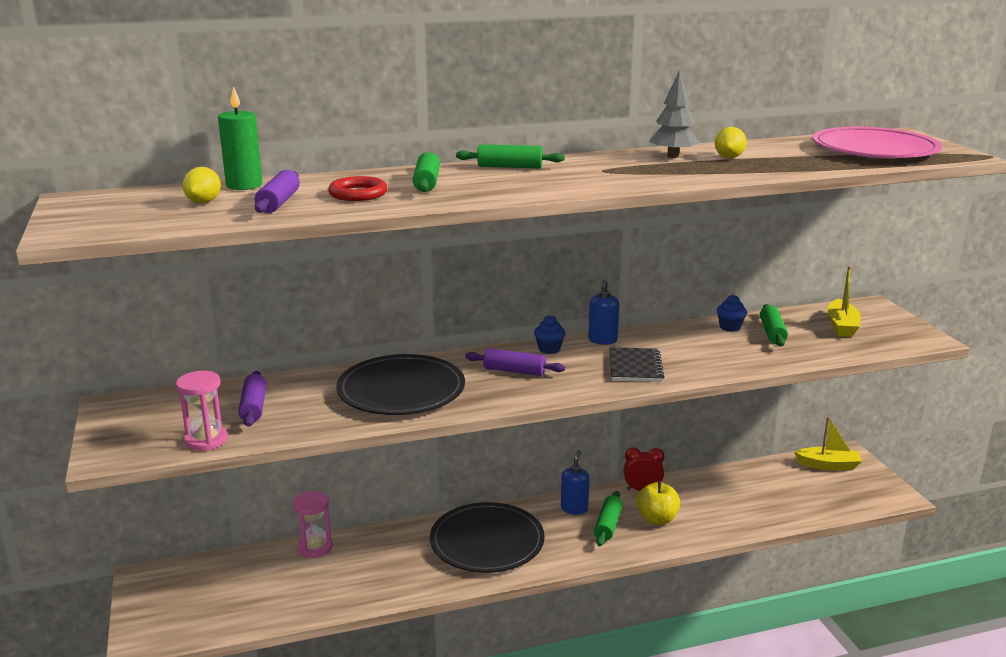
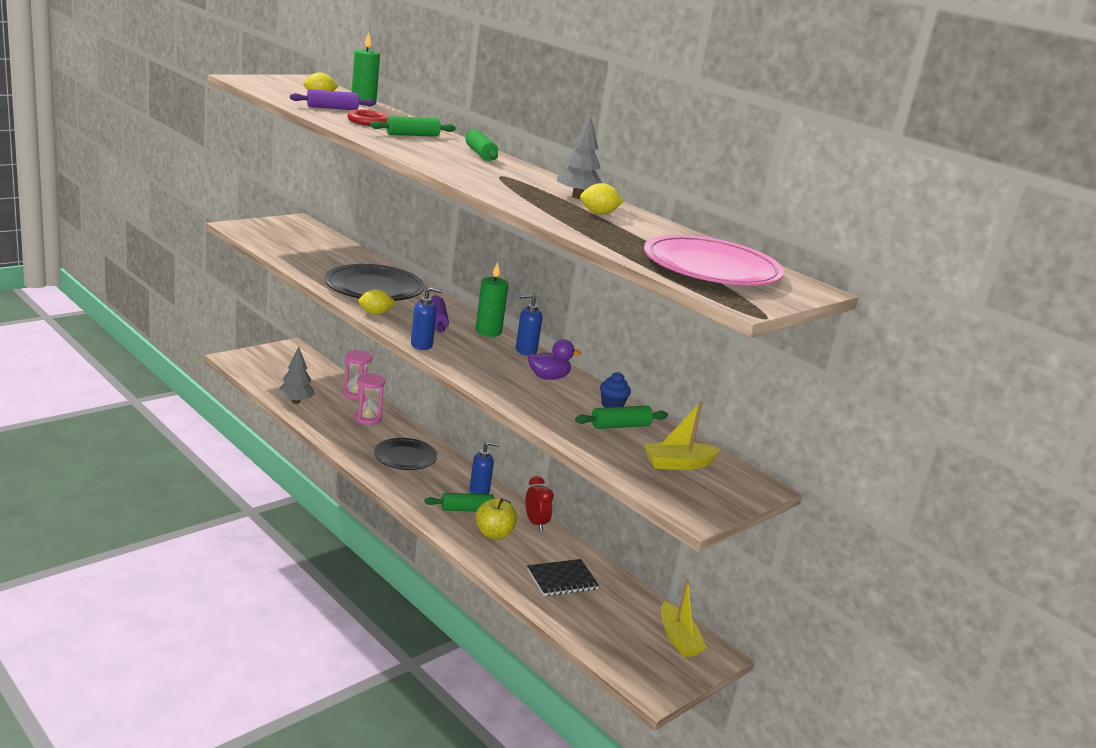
camera: 60 degrees right, 0 degrees up
(206, 440) = (269, 245): pink hourglass -> pink hourglass (367, 418)
(253, 407) = (319, 252): purple rolling pin -> none
(309, 602) = (295, 401): none -> grey tree
(483, 402) = (375, 313): none -> yellow lemon
(487, 542) = (405, 457): black plate -> black plate, size x0.65
(549, 349) = (488, 331): blue cupcake -> green candle
(581, 391) = (422, 345): none -> blue soap dispenser
(635, 367) = (484, 364): black notebook -> black notebook (562, 580)
(668, 342) = (548, 377): none -> purple duck

